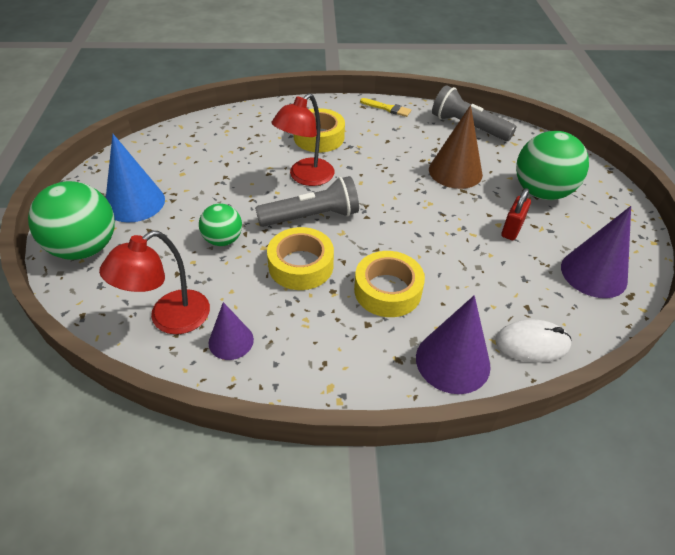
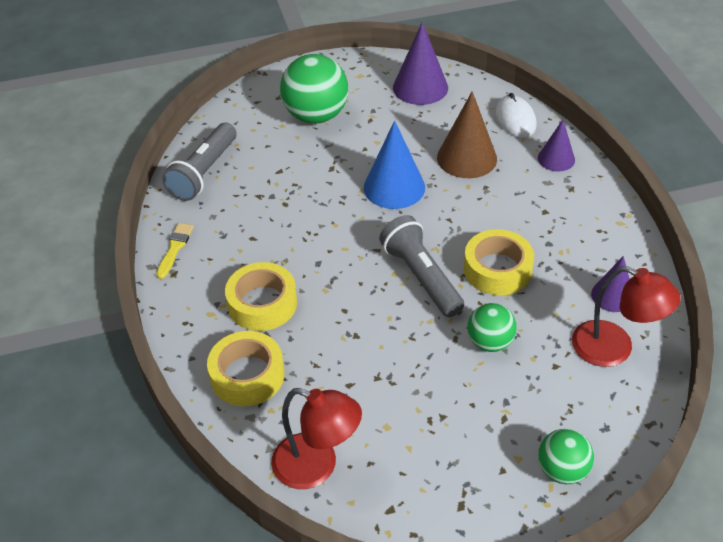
camera: 100 degrees left, 0 degrees up
(85, 248) = (562, 470): green ball -> green ball, size x0.57
(135, 202) = (463, 454): blue cone -> blue cone (394, 187)
(305, 177) = (352, 298): red lamp -> red lamp (317, 466)
(387, 290) = (500, 204): yellow tape -> yellow tape (247, 375)
(452, 361) = (556, 159): purple cone -> purple cone, size x0.61
(455, 171) = (300, 176): brown cone -> brown cone (467, 158)
(512, 229) = (382, 133): red padlock -> none

